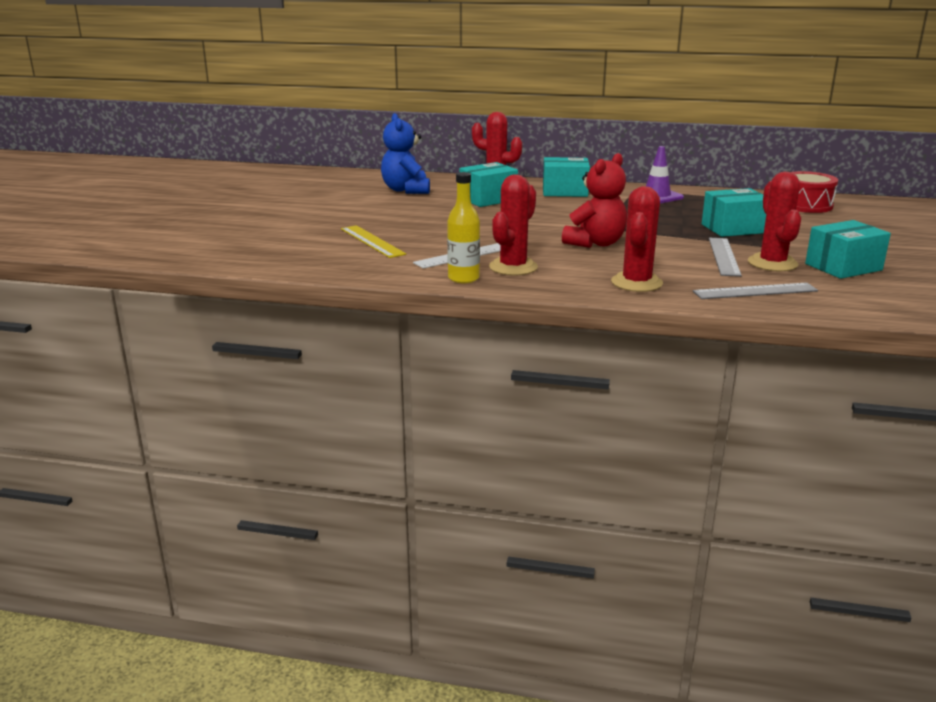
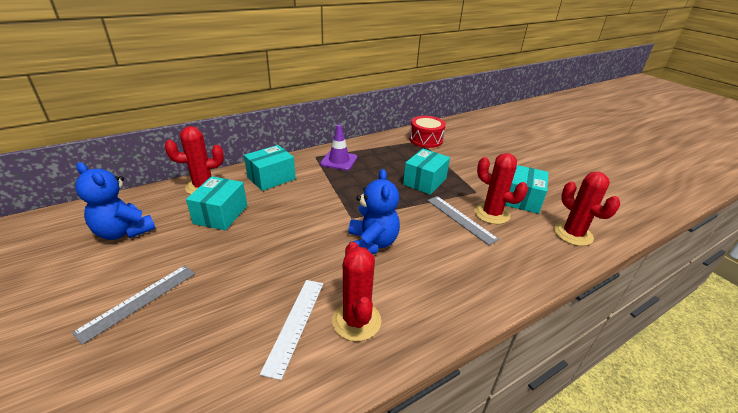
camera: 45 degrees left, 10 degrees up
(372, 241) = (172, 355): yellow ruler -> none
(463, 278) = (338, 373): yellow bottle -> none
(595, 243) = (372, 243): red teddy bear -> blue teddy bear
(636, 283) = (461, 288): red cactus -> red cactus (573, 234)
(755, 291) = (527, 255): grey ruler -> grey ruler (139, 301)

